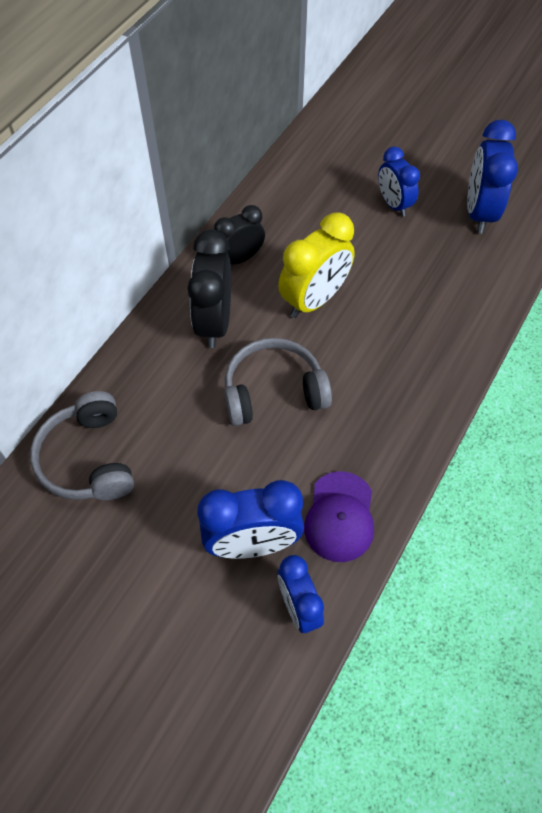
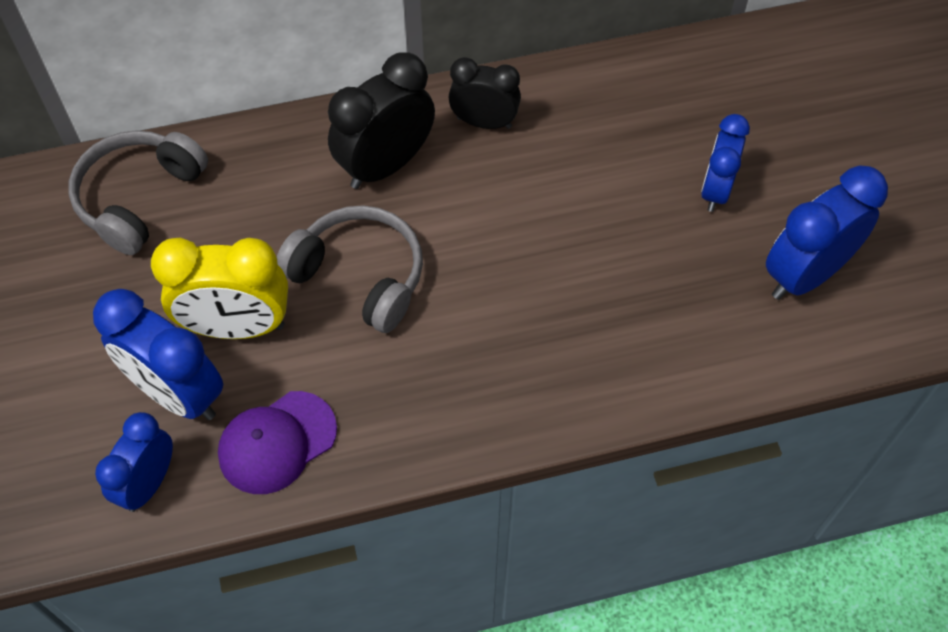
camera: 45 degrees right, 0 degrees up
(314, 300) = (506, 221): yellow clock -> yellow clock (237, 326)

